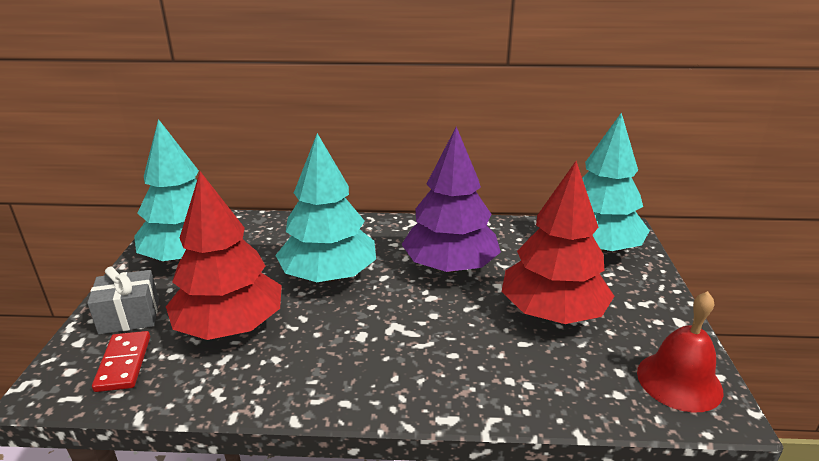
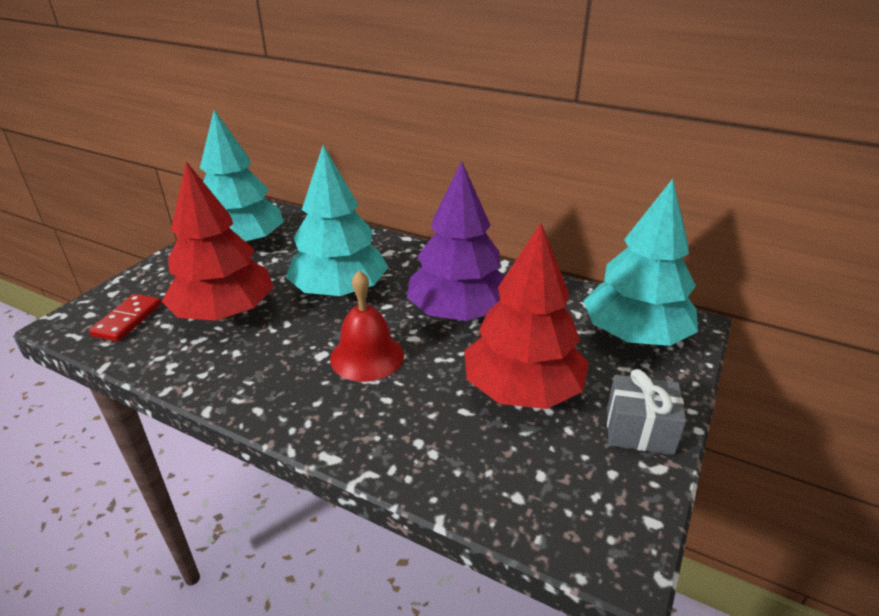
camera: 25 degrees right, 5 degrees up
(129, 316) = (161, 283): grey gift -> grey gift (639, 430)
(679, 381) = (600, 509): red bell -> red bell (367, 356)

